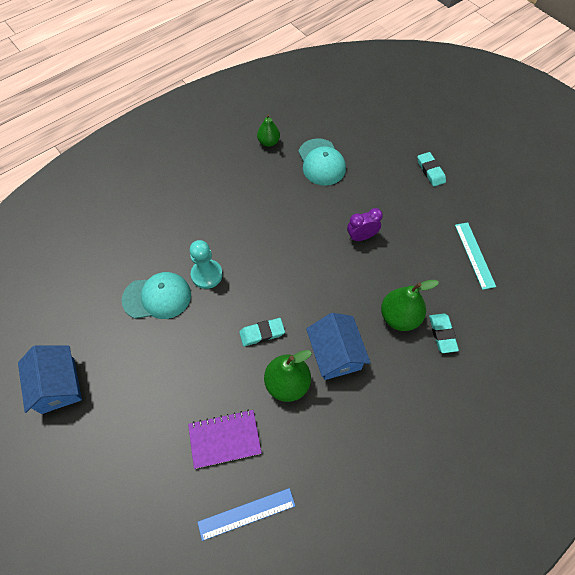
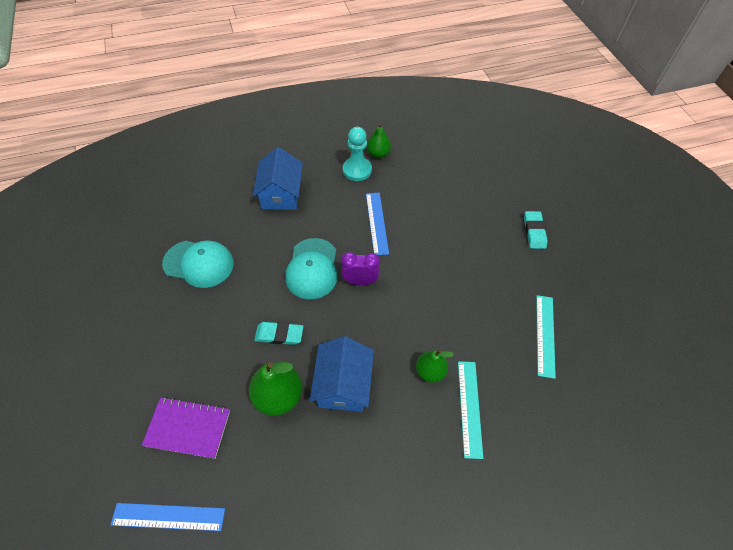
camera: 20 degrees right, 5 degrees down
(58, 385) = (67, 313): blue house -> blue house (281, 194)
(207, 275) = (255, 258): turquoise pawn -> turquoise pawn (357, 170)
(297, 206) = (376, 223): none -> blue ruler
(321, 162) = (421, 188): turquoise cap -> turquoise cap (312, 269)
(361, 237) = (428, 274): purple clock -> purple clock (360, 281)
(399, 317) = (430, 371): green pear -> green pear, size x0.64
(442, 334) = (469, 407): turquoise eraser -> turquoise ruler

